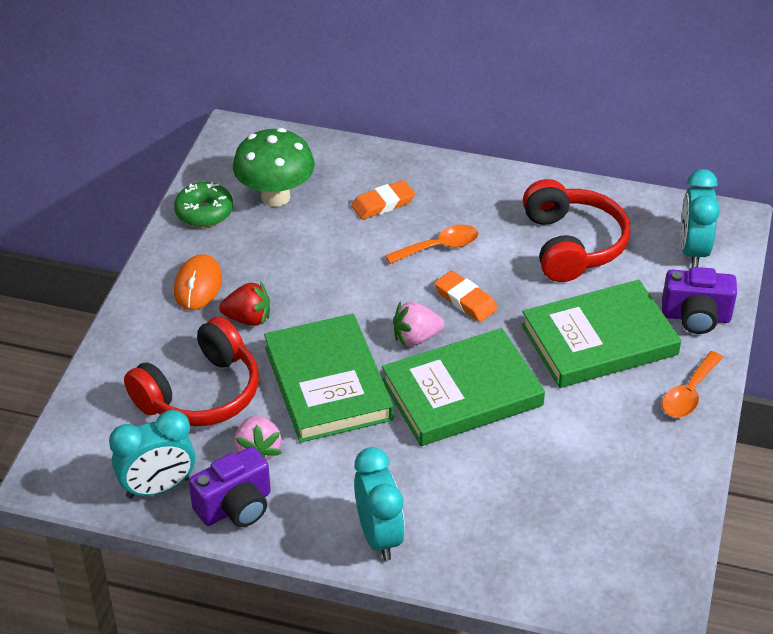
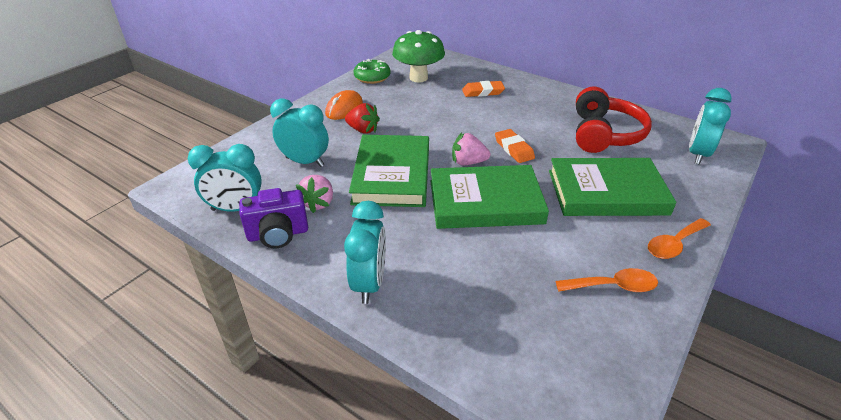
camera: 20 degrees right, 5 degrees down
(200, 393) = (305, 162): red headphones -> turquoise clock
(439, 247) = (509, 118): orange spoon -> orange spoon (613, 286)
(696, 317) = (691, 194): purple camera -> none

